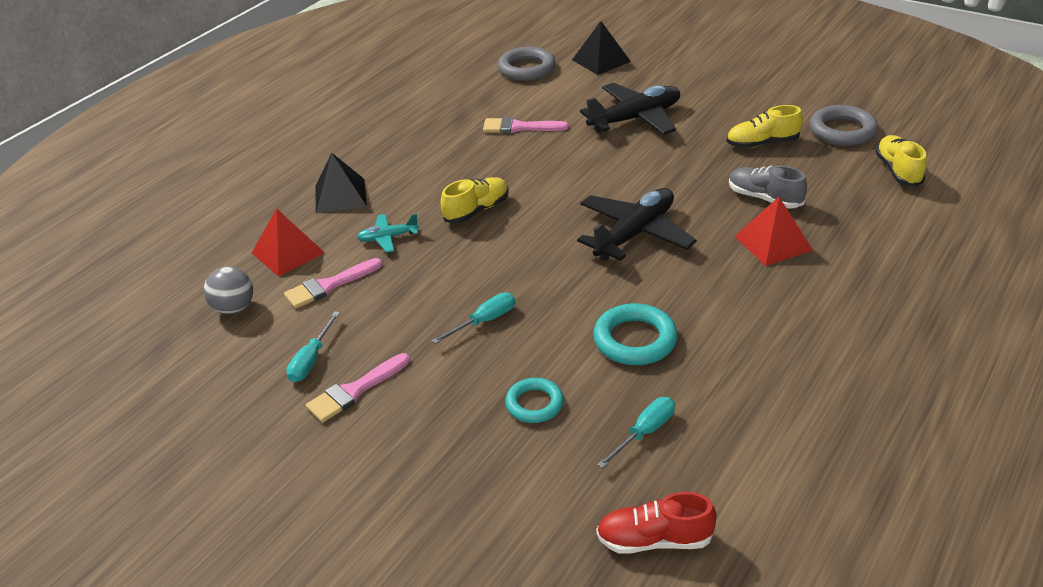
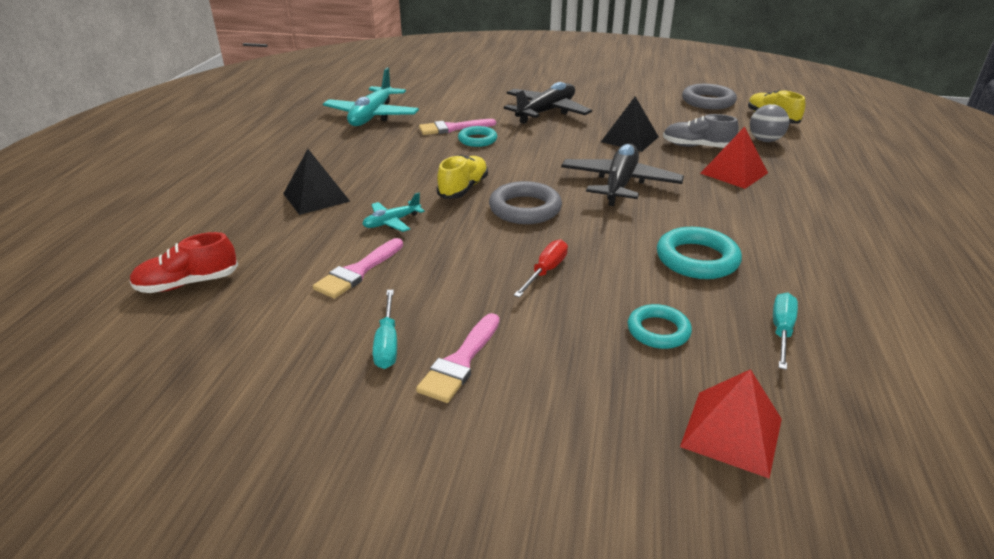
camera: 25 degrees left, 5 degrees down
(234, 308) = (258, 312): grey ball -> grey ball (765, 140)
(287, 252) = (290, 251): red pyramid -> red pyramid (731, 432)
(450, 97) = (372, 116): none -> turquoise plane
(484, 321) = (546, 271): turquoise screwdriver -> red screwdriver
(526, 69) = (426, 92): grey ring -> grey ring (525, 209)
(533, 148) = (477, 140): none -> turquoise ring
(601, 60) = (484, 81): black pyramid -> black pyramid (629, 139)
(654, 540) = (890, 425): red shoe -> red shoe (188, 283)
(762, 143) = (659, 115): yellow shoe -> none

